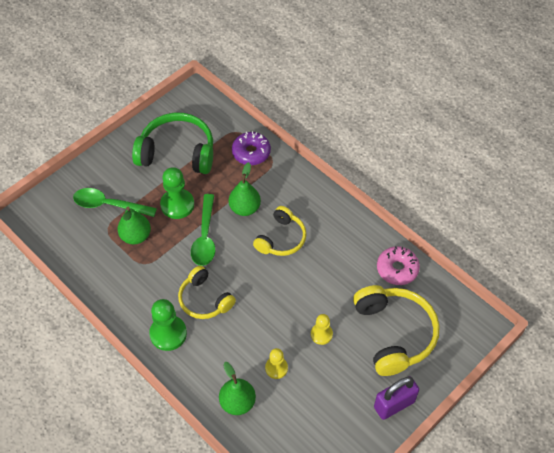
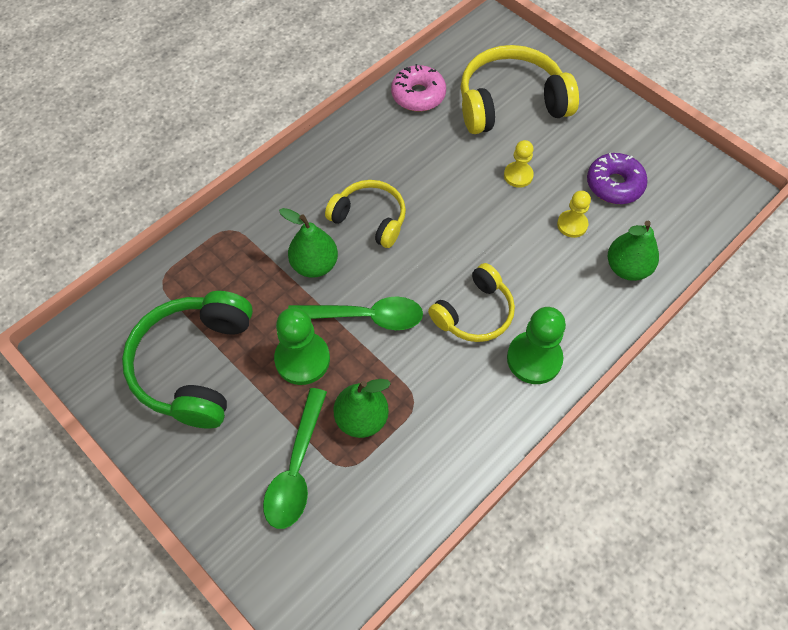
camera: 90 degrees left, 5 degrees up
(251, 152) = (208, 258): purple donut -> purple donut (614, 184)
(394, 404) = (603, 108): purple padlock -> none

